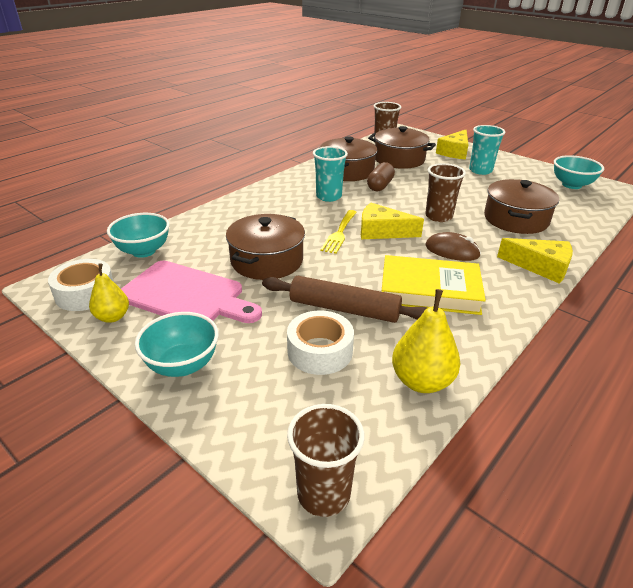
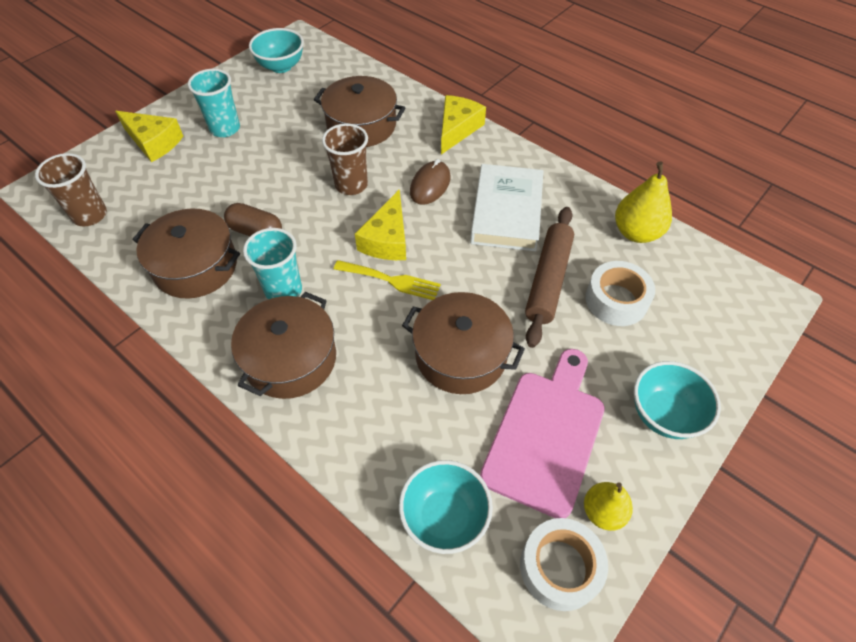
camera: 90 degrees left, 20 degrees up
(323, 494) = (763, 298): brown cup -> none
(399, 159) = (165, 203): brown pot -> brown pot (290, 359)
(429, 290) = (506, 212): yellow book -> white book

